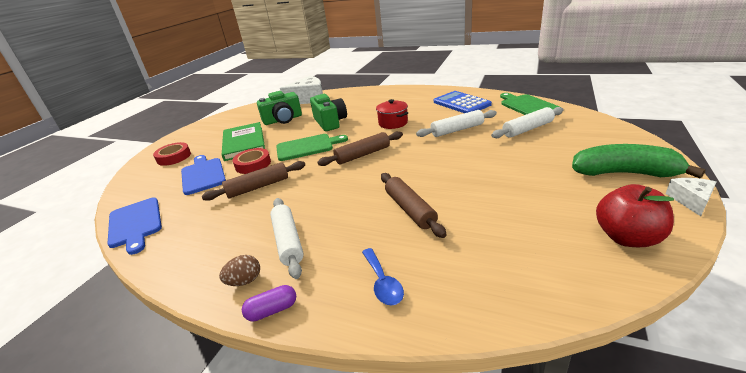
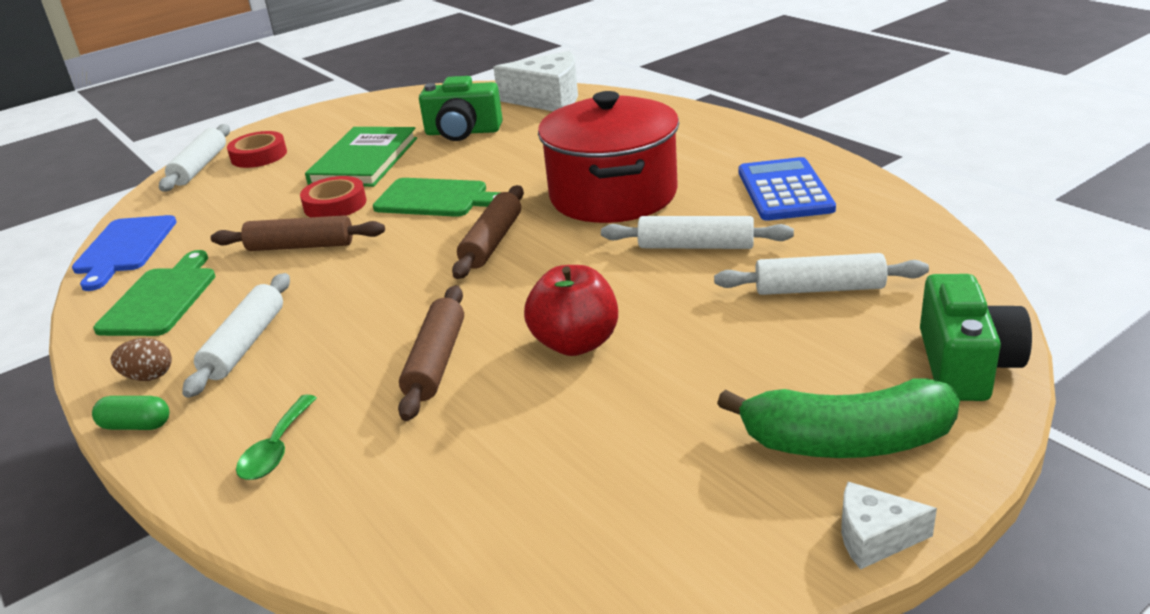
camera: 30 degrees right, 0 degrees up
(139, 172) = (200, 167): none -> white rolling pin
(203, 175) = (261, 199): blue cutting board -> none
(272, 310) = (136, 425): purple capsule -> green capsule
(330, 122) = (522, 160): green camera -> green camera (965, 365)
(363, 155) = (492, 242): brown rolling pin -> brown rolling pin turned 75 degrees counterclockwise
(383, 283) = (276, 449): blue spoon -> green spoon
(393, 123) = (613, 195): red pot -> red pot, size x2.11
(527, 106) = (900, 237): green cutting board -> green cutting board (161, 299)
(624, 173) = (846, 441): green banana -> green banana turned 135 degrees clockwise
(627, 237) = (663, 542): red apple -> red apple (575, 343)
(691, 200) = (875, 537): white cheese -> white cheese turned 135 degrees counterclockwise

